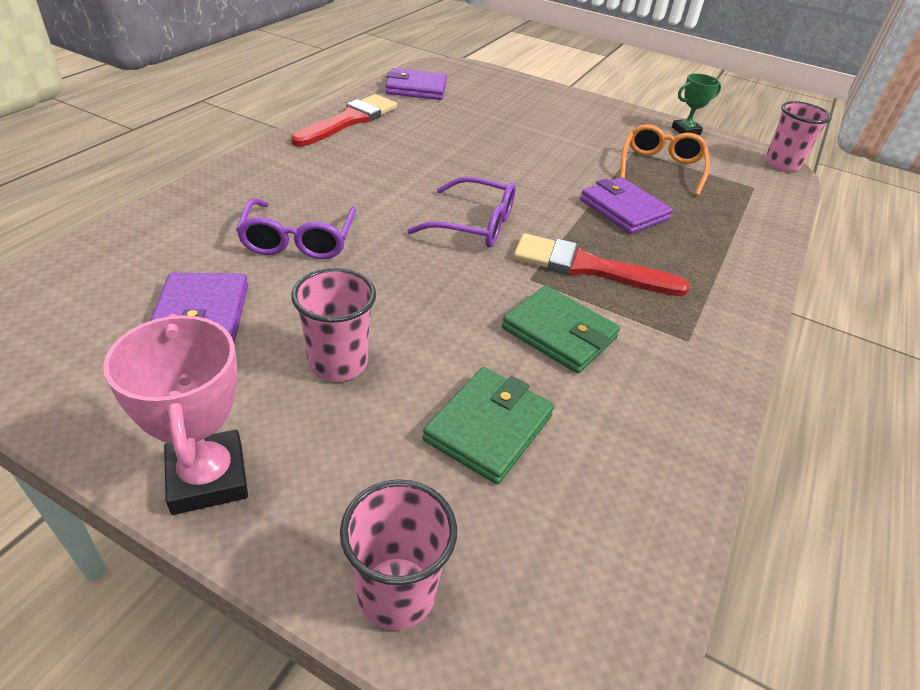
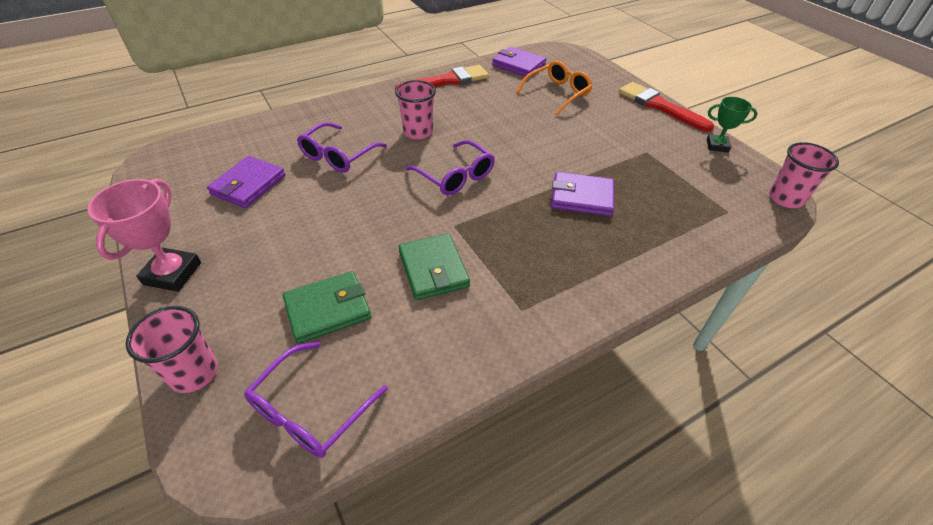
camera: 35 degrees right, 5 degrees up
(338, 363) = (287, 237): pink cup -> pink cup (418, 132)
(588, 267) = (504, 231): red brush -> red brush (659, 106)
(597, 553) = (310, 410): none -> purple glasses
(624, 209) = (581, 197): purple wallet -> purple wallet turned 75 degrees counterclockwise
(661, 168) = (654, 172): orange glasses -> orange glasses (557, 93)

